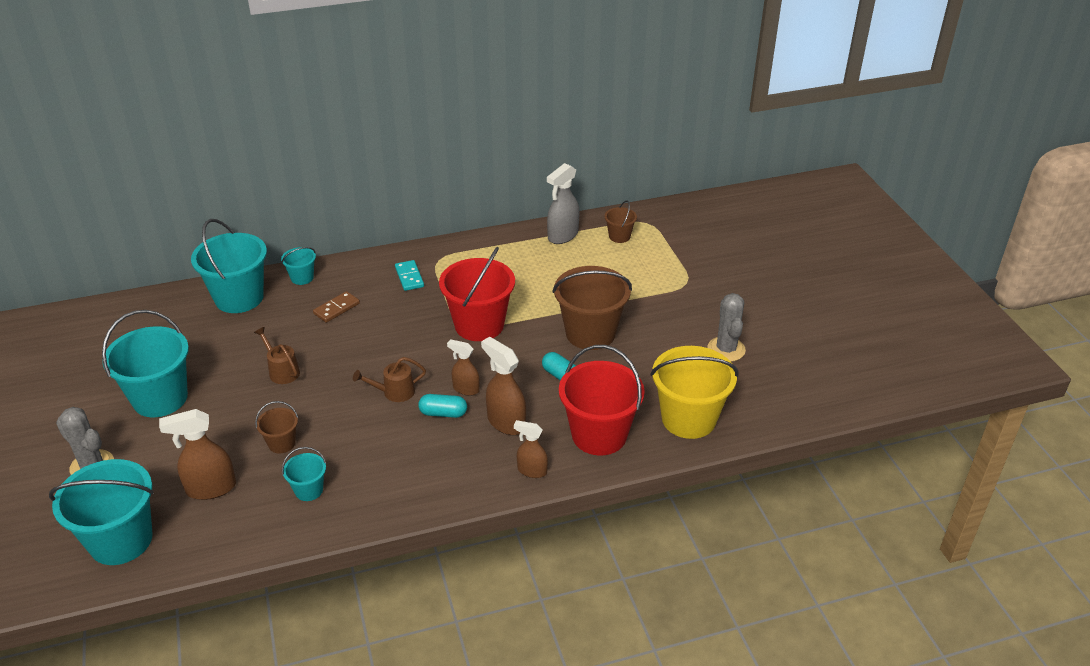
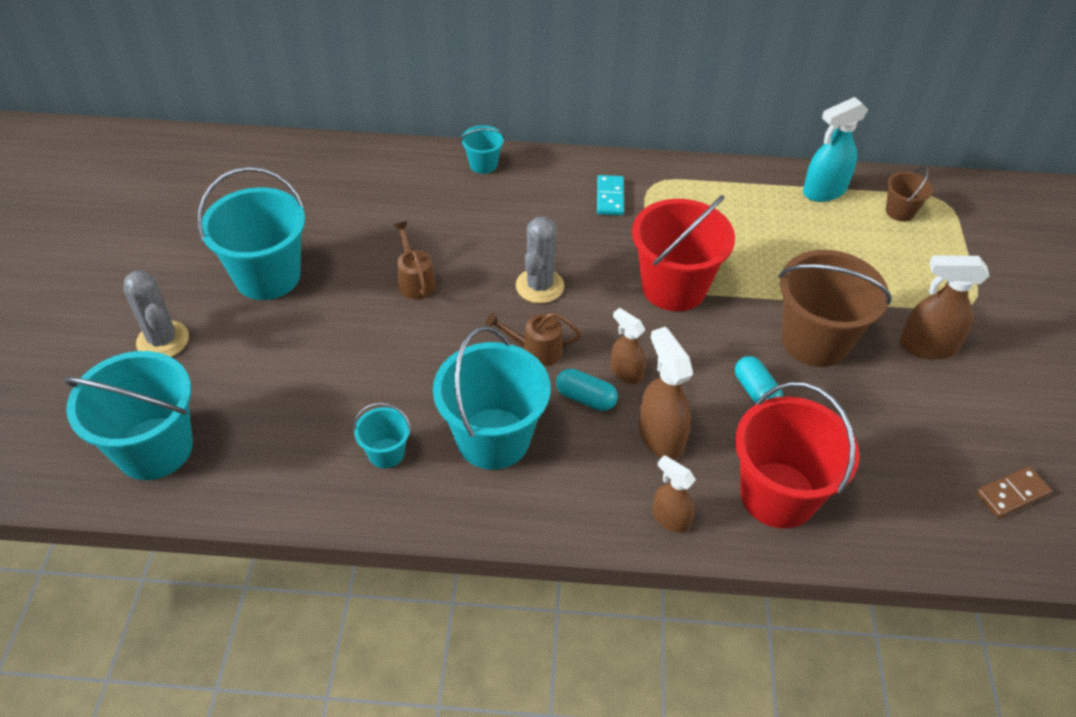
camera: 20 degrees right, 10 degrees up
(210, 488) = (276, 413): brown spray bottle -> brown spray bottle (927, 346)
(239, 298) = (402, 171): turquoise bucket -> turquoise bucket (493, 438)
(282, 443) = (379, 378): brown bucket -> none
(336, 308) = (508, 216): brown domino -> brown domino (1012, 494)
(562, 236) = (824, 191): grey spray bottle -> turquoise spray bottle
(688, 419) = (911, 510): yellow bucket -> none
(726, 349) = (998, 420): grey cactus -> grey cactus (539, 286)

